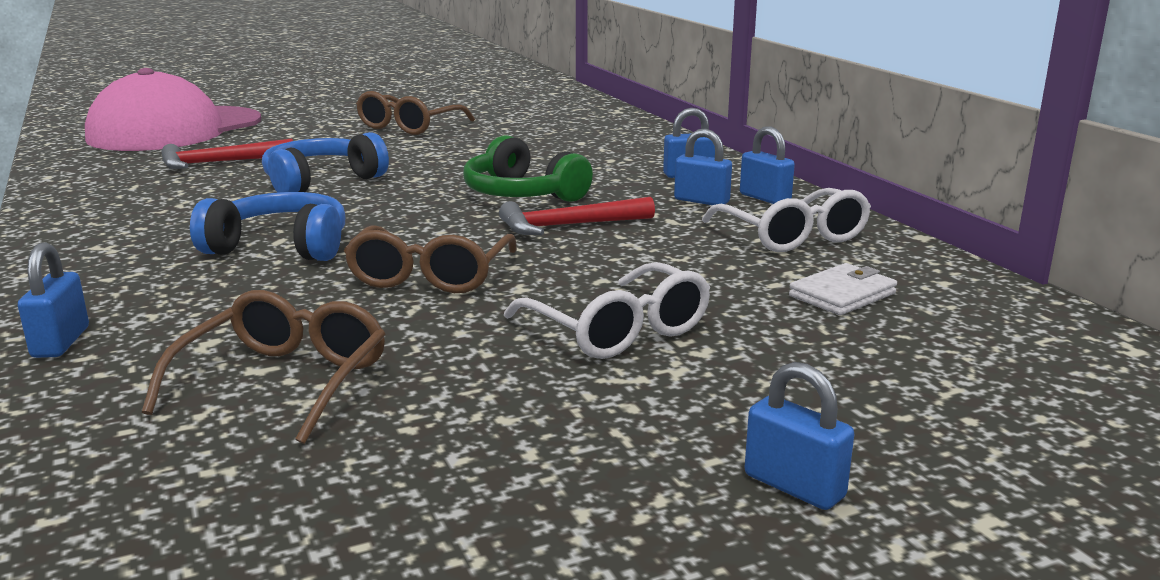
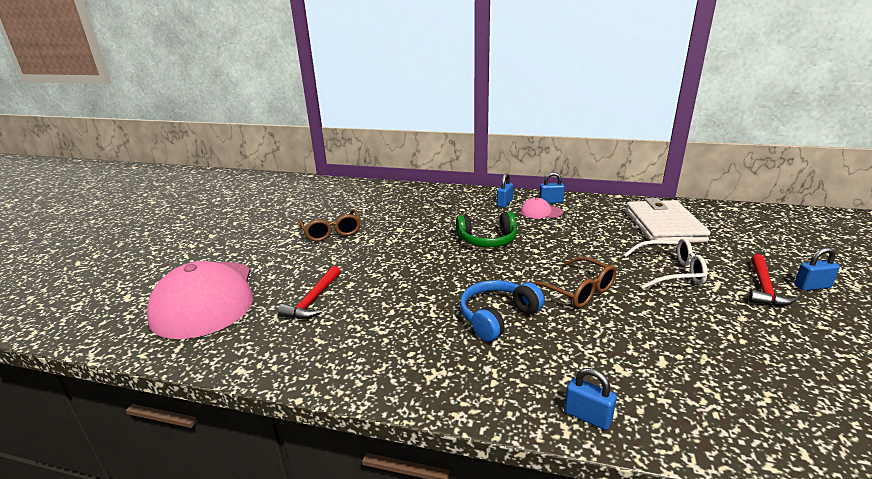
camera: 50 degrees left, 5 degrees up
(284, 381) = (681, 358): brown glasses -> none
(321, 181) = (398, 280): blue headphones -> none
(568, 226) = (543, 244): red hammer -> red hammer (763, 288)
(701, 201) = (541, 212): blue padlock -> pink cap
(792, 236) = (598, 212): white glasses -> none
(842, 294) = (663, 226): white wallet -> white wallet, size x2.20

